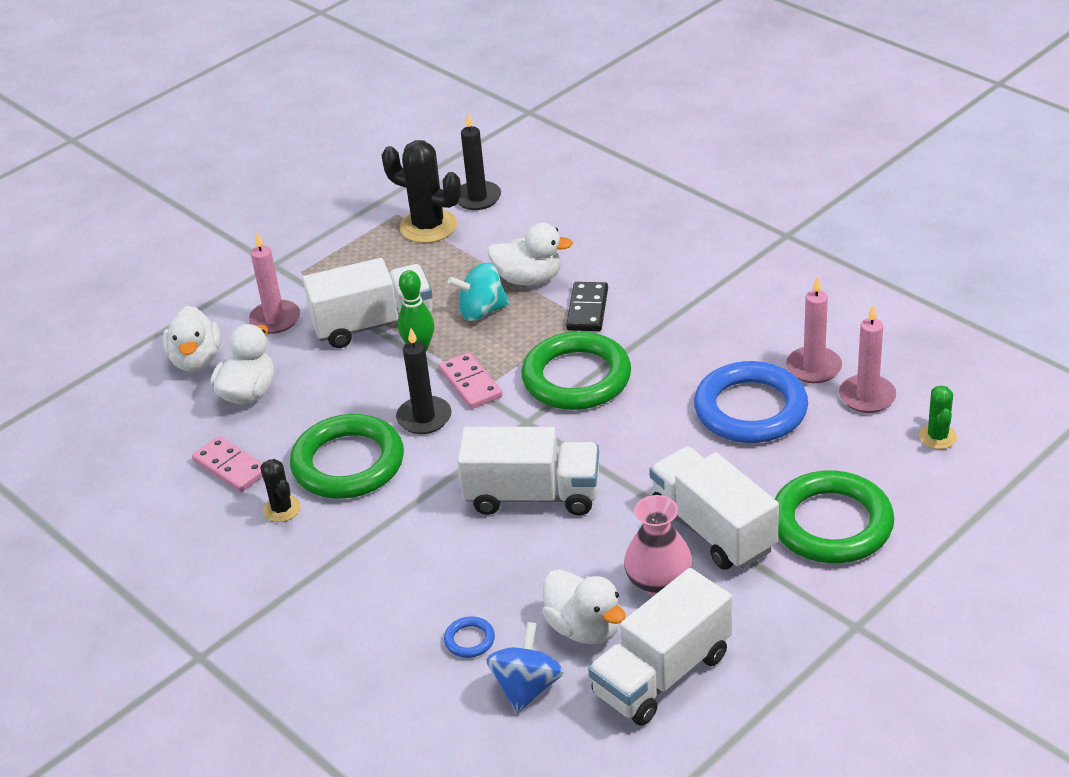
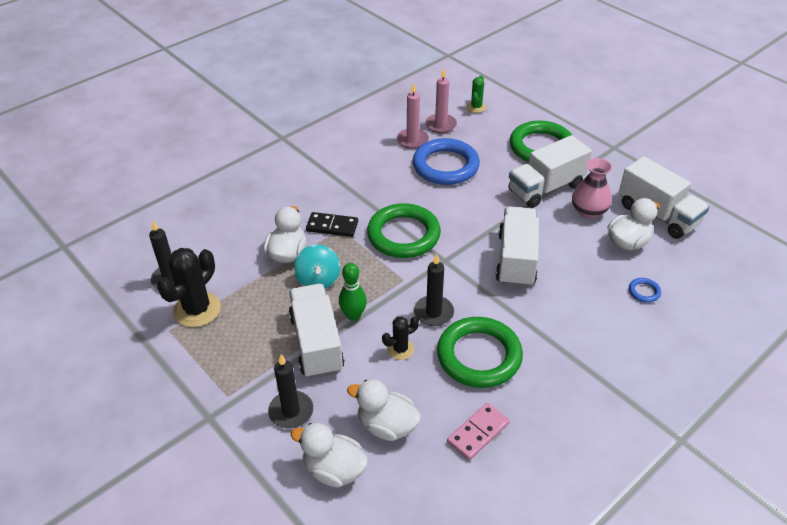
camera: 90 degrees left, 5 degrees up
(196, 360) = (334, 469): white duck -> white duck turned 150 degrees counterclockwise
(275, 319) = (291, 411): pink candle -> black candle
(282, 509) = (527, 395): black cactus -> black cactus (400, 349)
(470, 383) = (400, 287): pink domino -> none
(526, 687) = (677, 267): blue spinning top -> none
(937, 437) = (476, 107): green cactus -> green cactus turned 75 degrees counterclockwise

